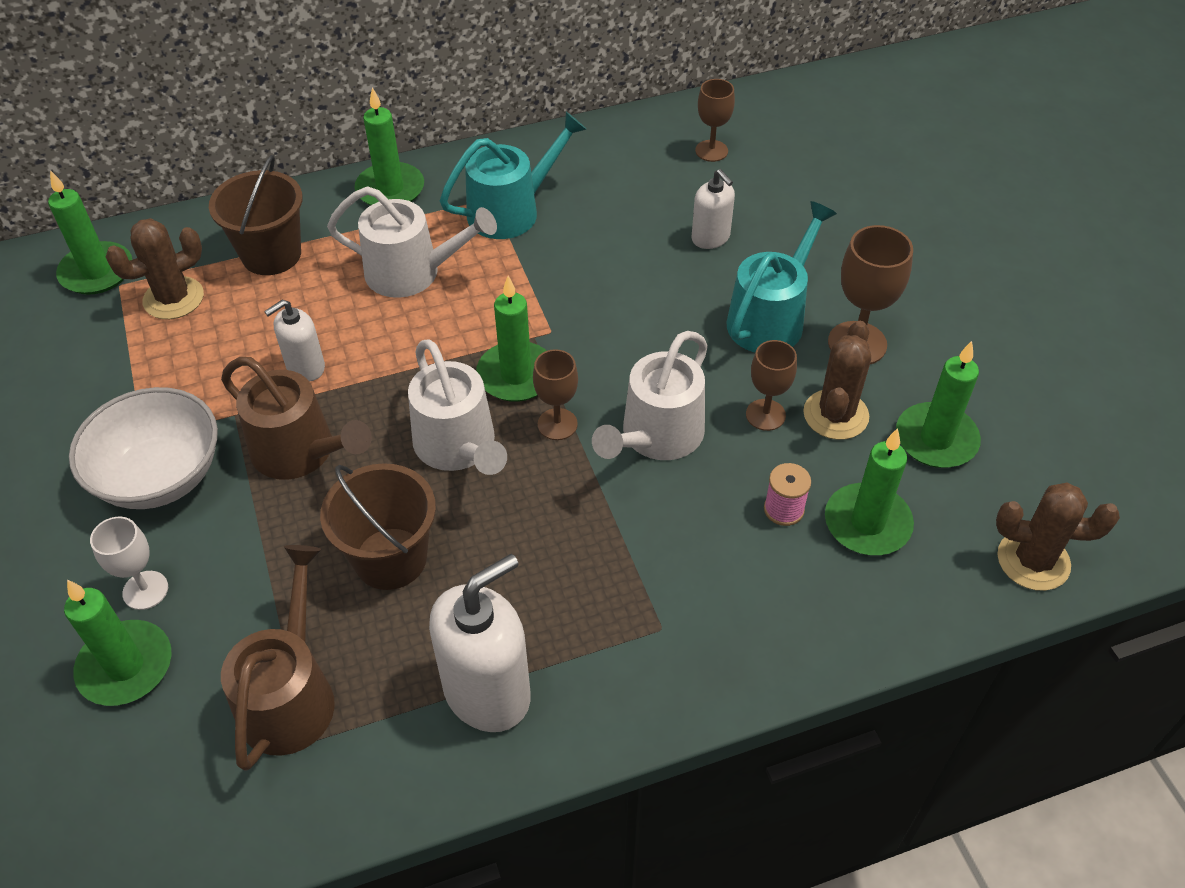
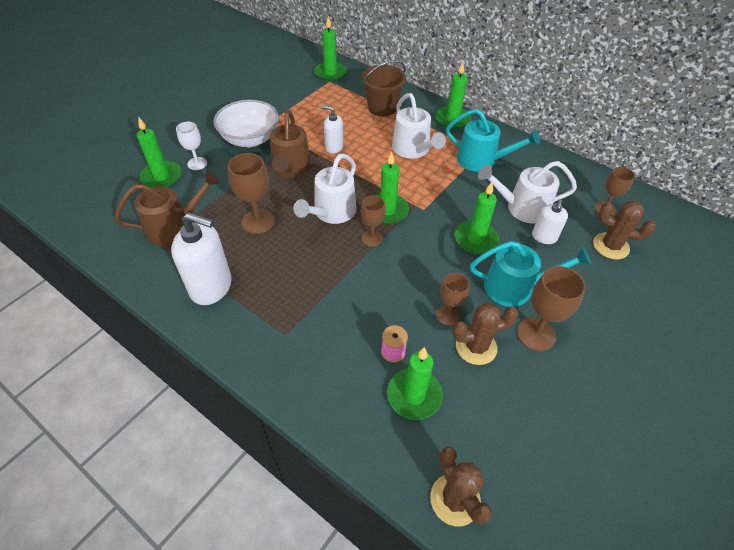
camera: 55 degrees right, 0 degrees up
(173, 298) = (335, 97): brown cactus -> brown cactus (610, 246)
(390, 558) = (258, 221): brown bucket -> brown goblet
(657, 436) = (396, 277): white watering can -> white watering can (522, 208)
(936, 439) = (502, 405): green candle -> green candle (475, 239)

